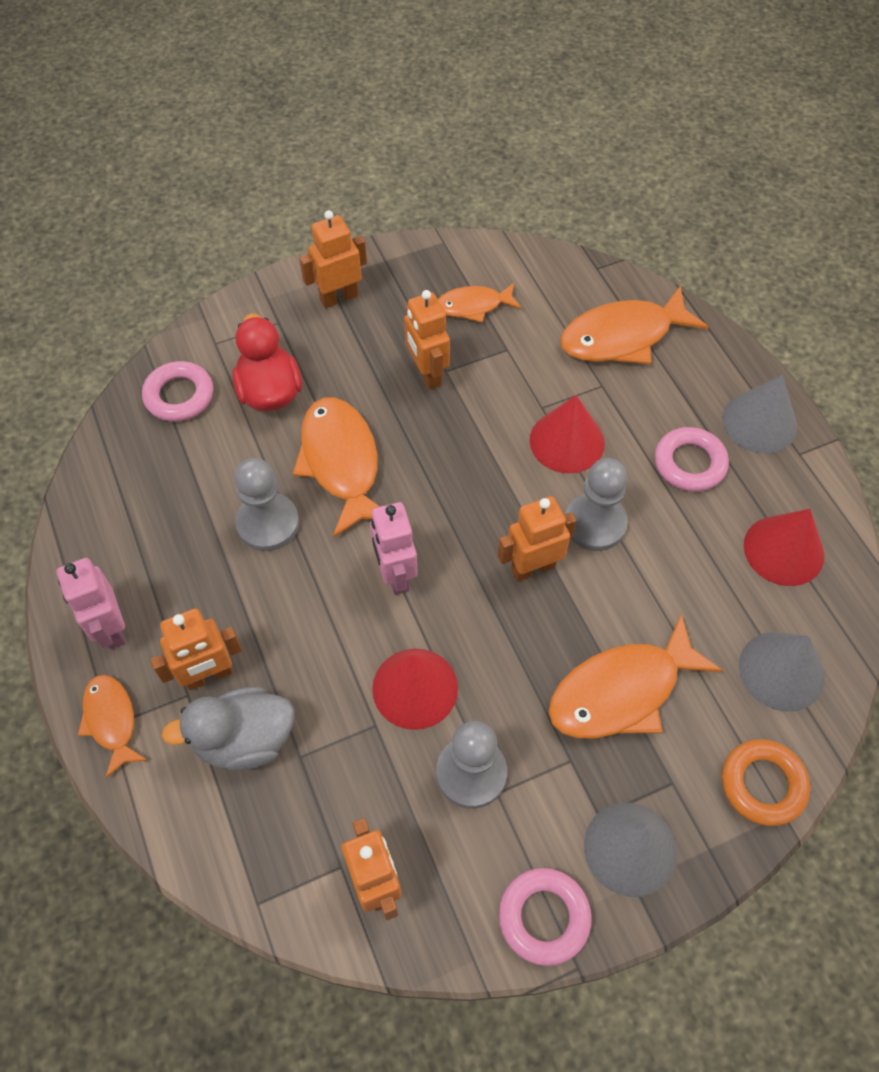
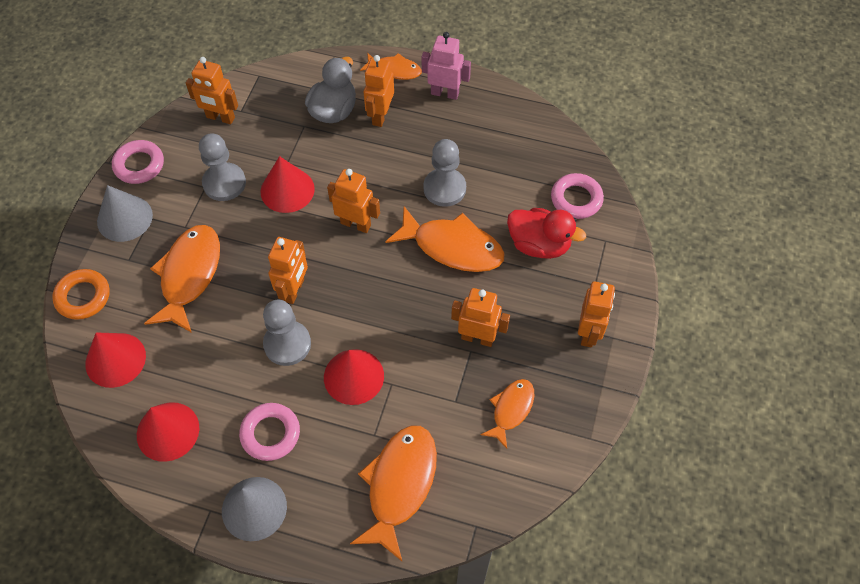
camera: 130 degrees right, 0 degrees up
(395, 575) = (356, 224): pink robot -> orange robot
(781, 671) = (115, 360): grey cone -> red cone

